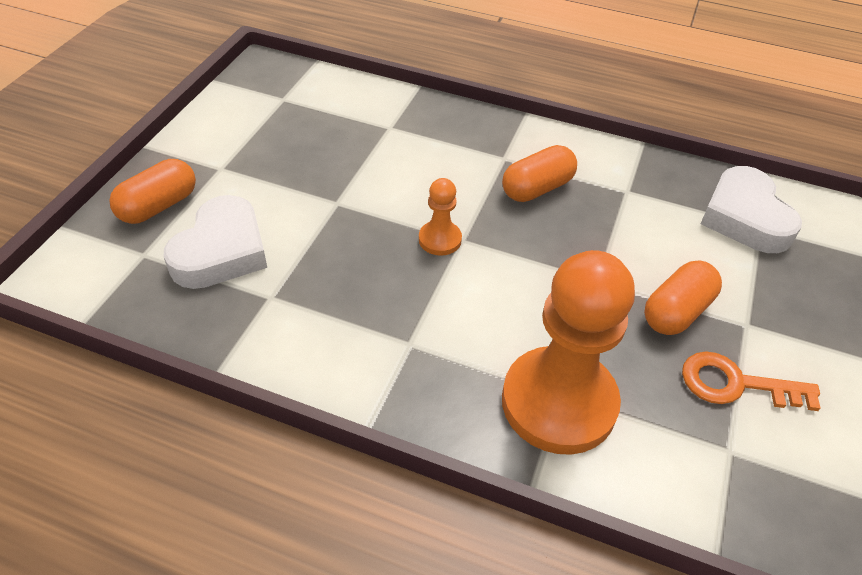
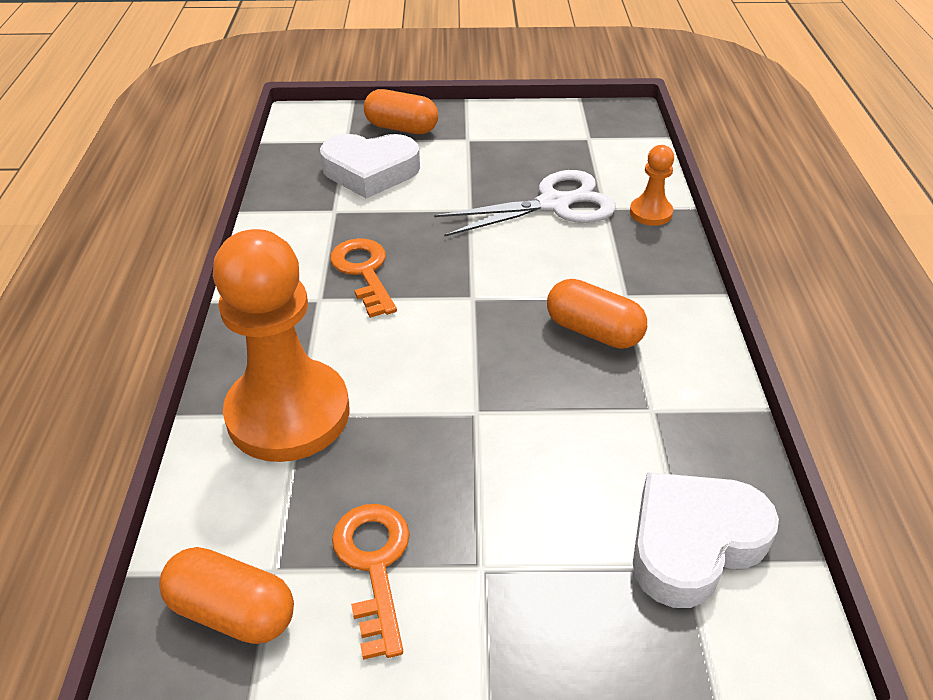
camera: 70 degrees right, 5 degrees down
(366, 151) = (554, 204): none -> white scissors
(387, 300) = (364, 272): none -> orange key
(440, 239) = (462, 282): orange pawn -> orange pawn (650, 213)
(676, 312) = (464, 490): orange capsule -> orange capsule (233, 611)

